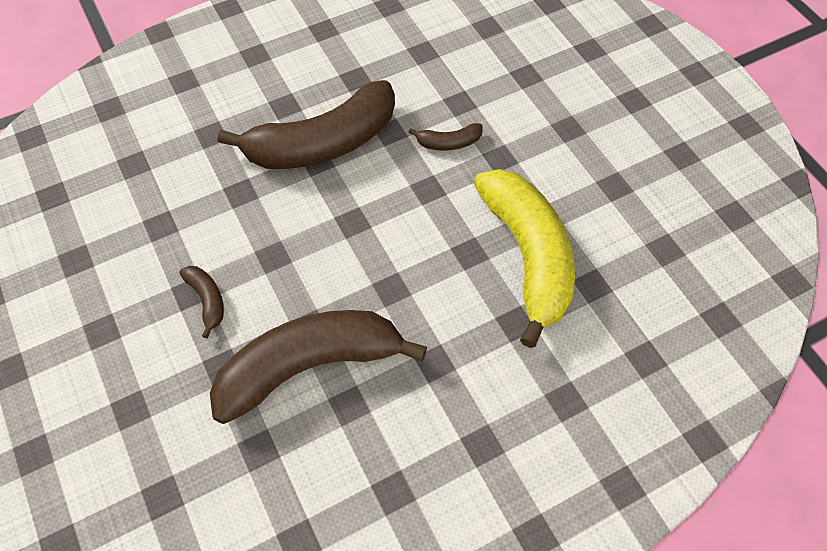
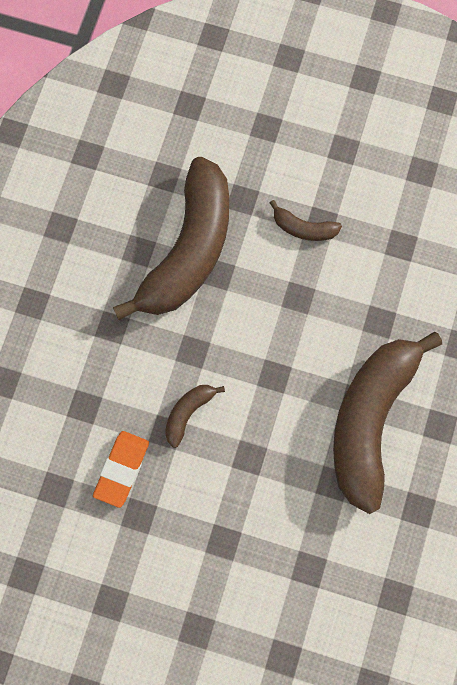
camera: 135 degrees right, 15 degrees up
(449, 143) = (277, 517): brown banana -> brown banana (188, 413)
(528, 256) = (122, 469): yellow banana -> orange eraser

